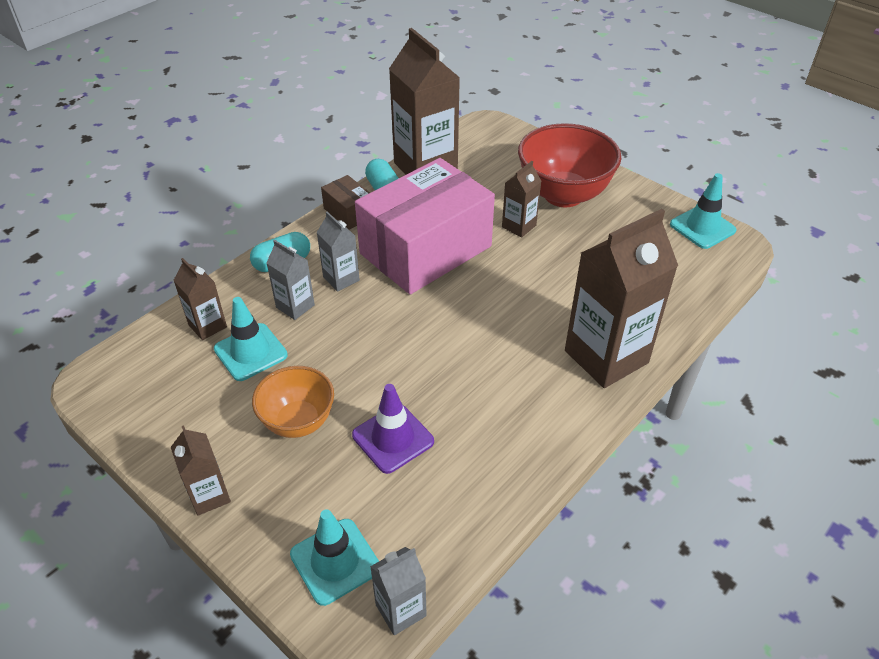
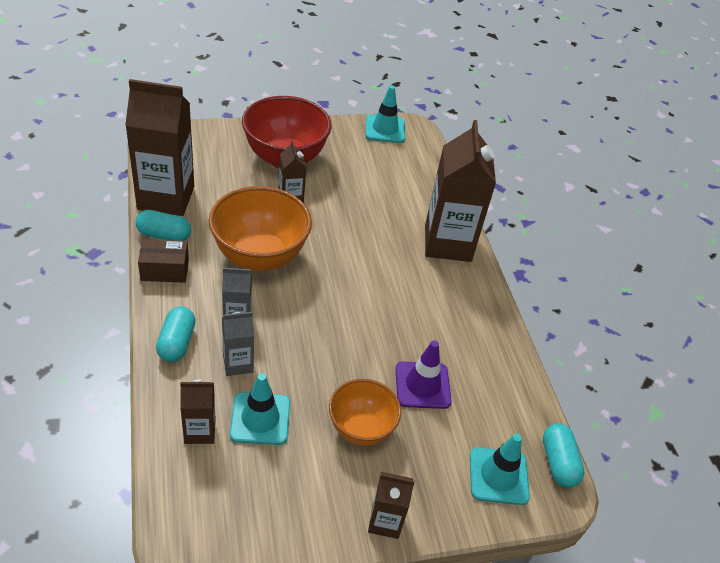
camera: 60 degrees left, 0 degrees up
(400, 610) = (558, 463): grey carton -> turquoise capsule
(425, 250) = (259, 256): pink box -> orange bowl

